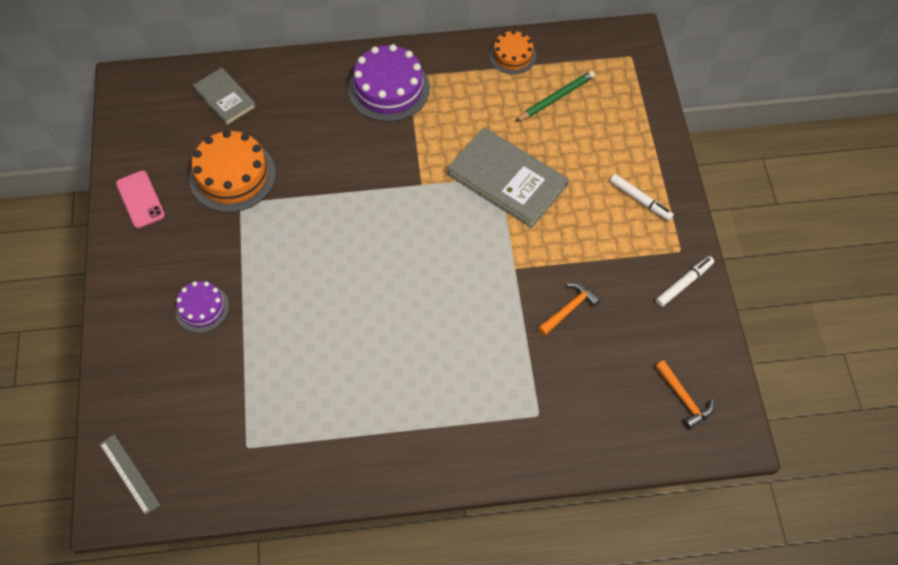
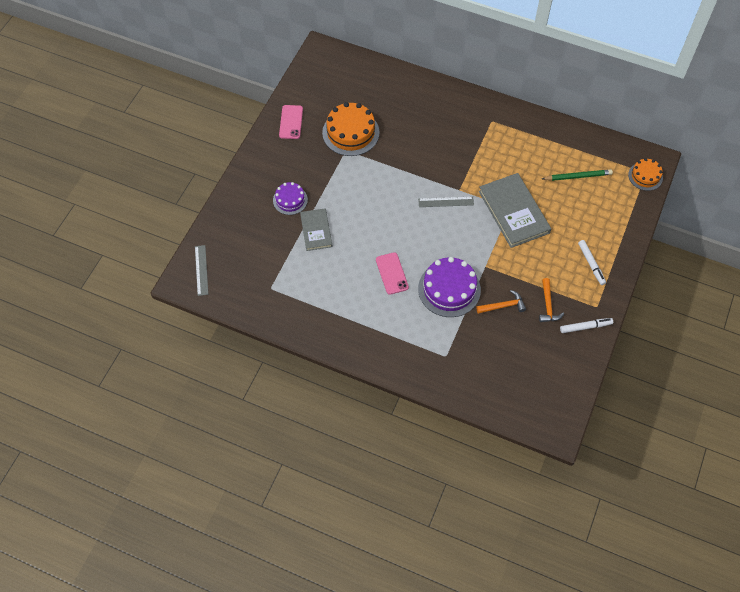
camera: 30 degrees right, 0 degrees up
(225, 98) = (373, 84): grey book -> grey book (316, 230)
(389, 88) = (475, 123): purple cake -> purple cake (449, 289)
(401, 339) = (392, 273): none -> pink phone
(414, 208) = (446, 202): none -> grey ruler
(512, 56) = (566, 137): orange cake -> orange cake (645, 176)
(683, 398) = (540, 392): orange hammer -> orange hammer (548, 305)

